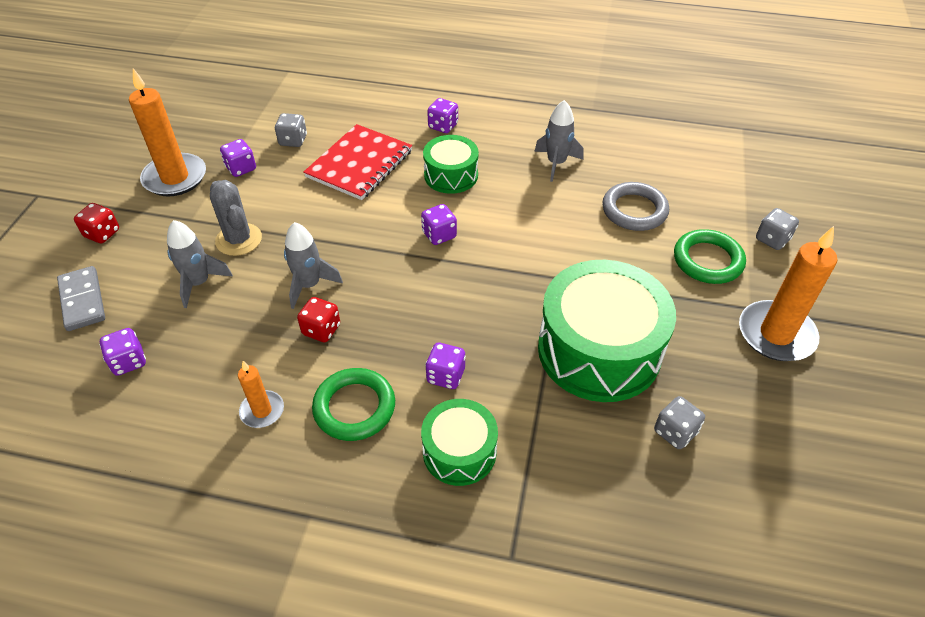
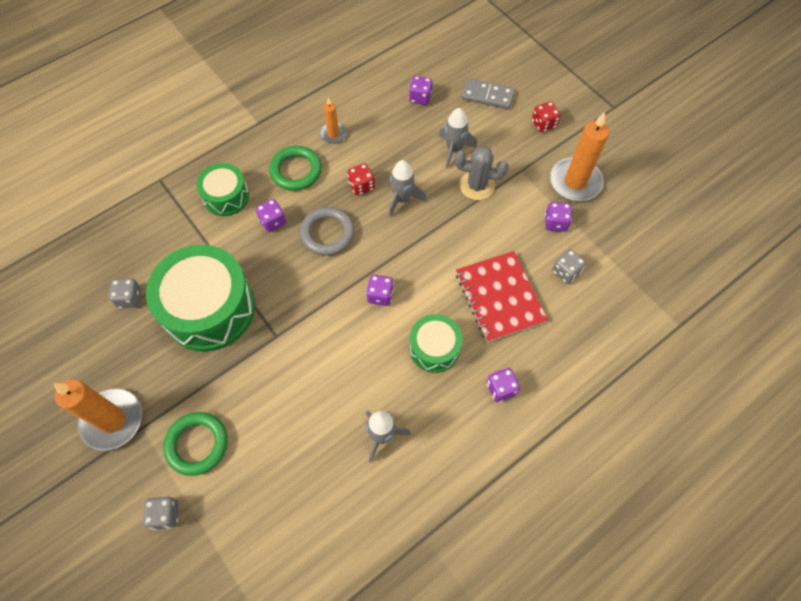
camera: 130 degrees right, 15 degrees up
(634, 210) = (284, 444): grey ring -> grey ring (327, 233)

